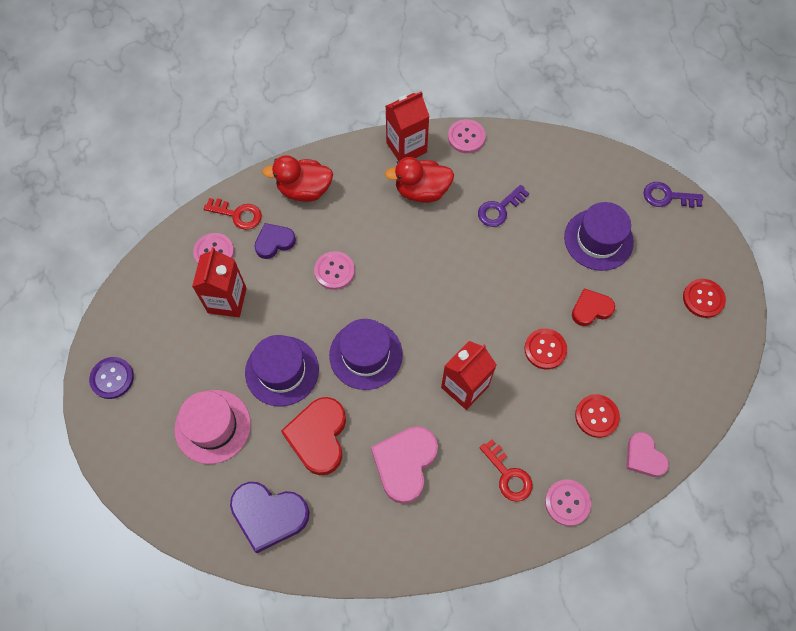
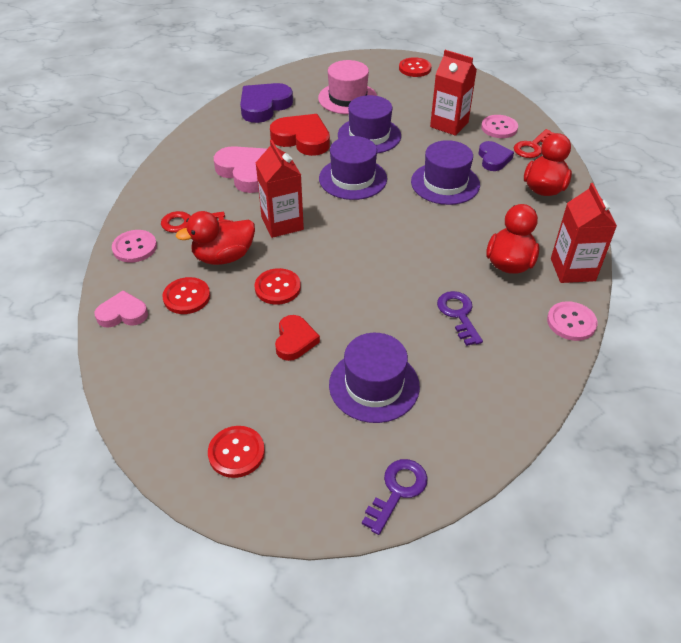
camera: 115 degrees right, 20 degrees down
(112, 378) = (415, 68): purple button -> red button
(334, 271) = (445, 183): pink button -> purple hat
(534, 414) = (223, 257): none -> red duck

